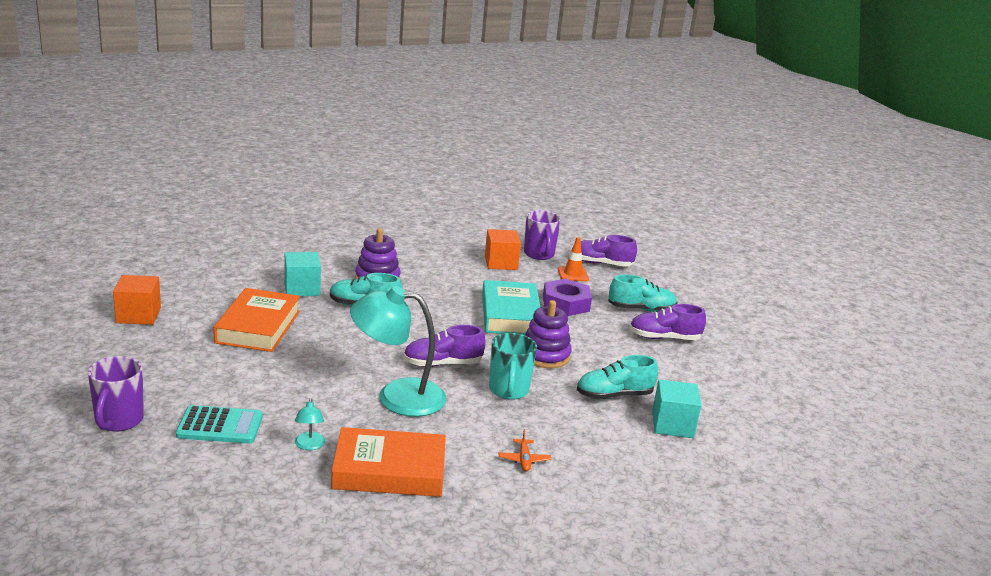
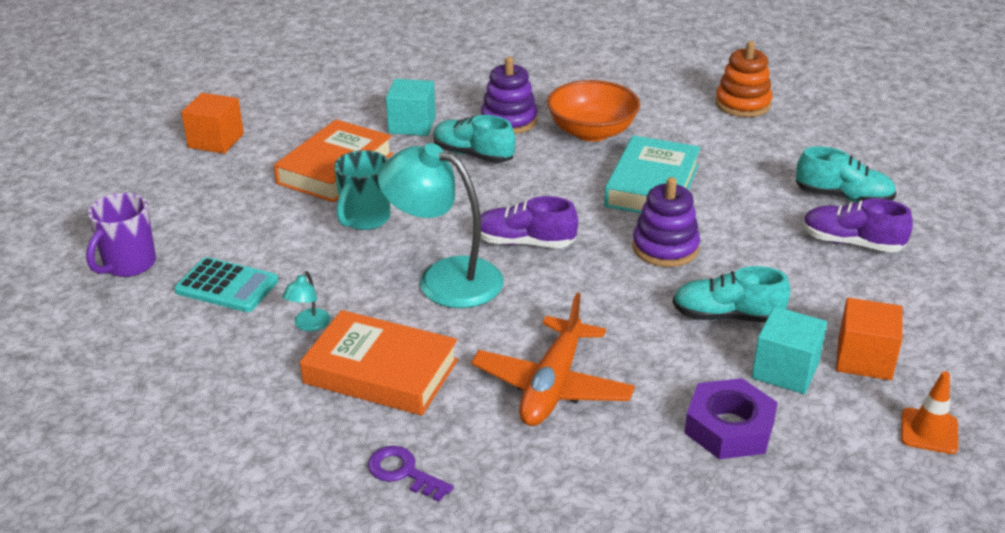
camera: 25 degrees right, 10 degrees up
(444, 282) = (592, 132): none -> orange bowl
(452, 539) = (403, 472): none -> purple key
(501, 263) = (682, 112): orange cube -> orange cube (864, 359)
(508, 391) = (588, 290): turquoise mug -> turquoise mug (365, 219)
(524, 460) = (552, 385): orange plane -> orange plane, size x2.41
(539, 254) = (742, 104): purple mug -> orange stacking toy
(566, 303) = (738, 178): purple nut -> purple nut (729, 427)
(573, 274) = (774, 136): orange traffic cone -> orange traffic cone (929, 431)
(601, 264) = (824, 124): purple shoe -> none

